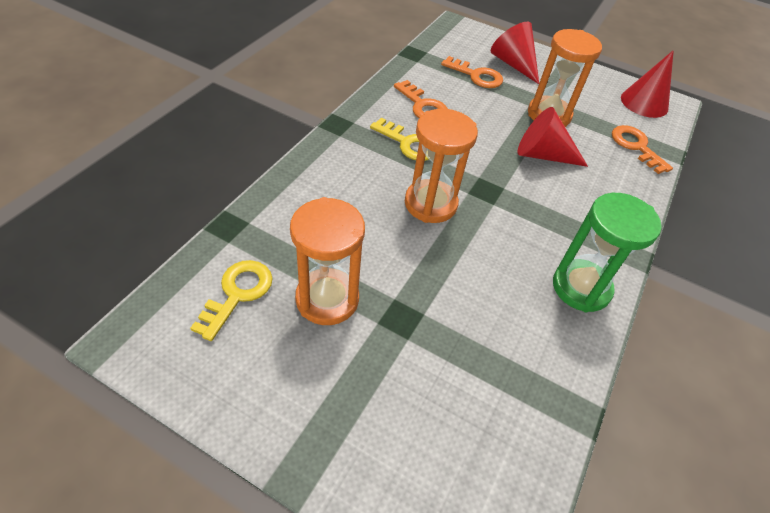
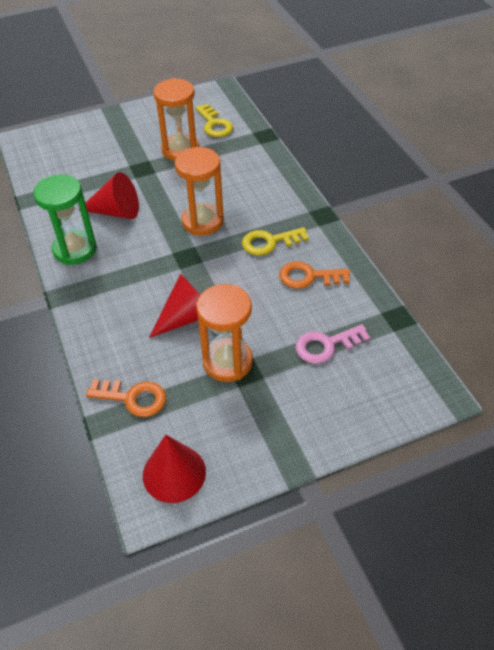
camera: 135 degrees right, 0 degrees up
(476, 76) = (326, 345): orange key -> pink key
(513, 64) = (325, 395): red cone -> red cone (116, 211)

